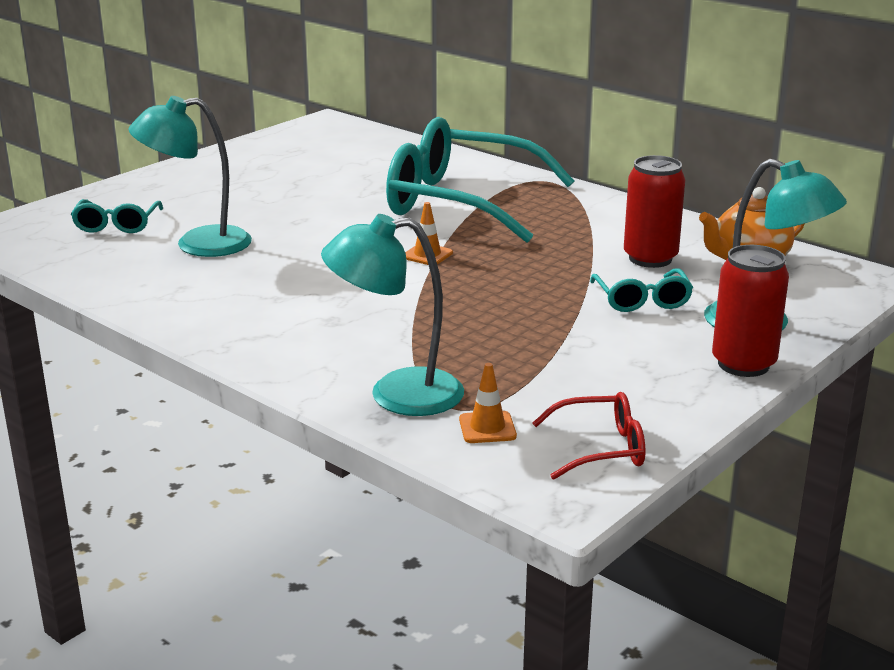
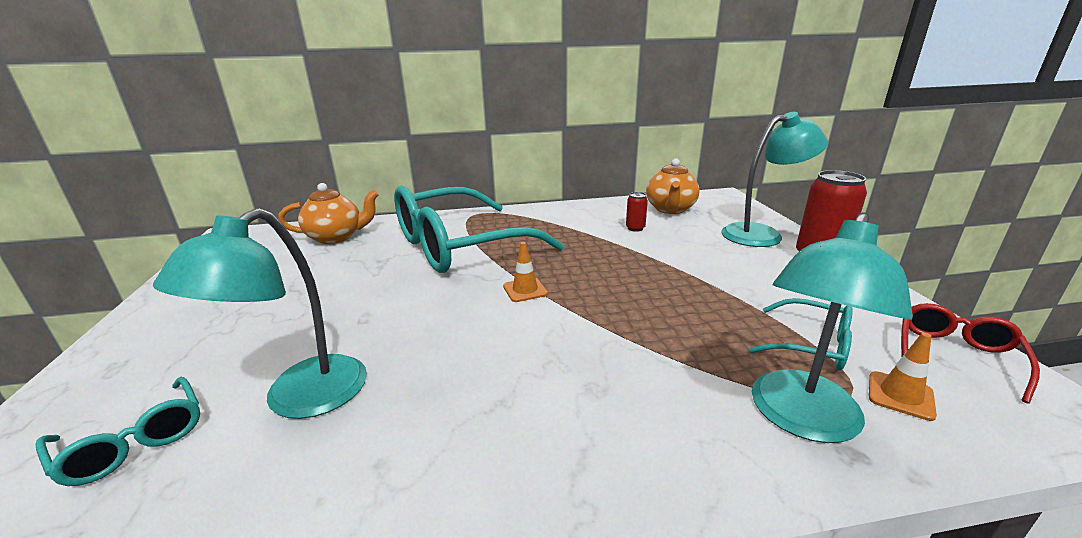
camera: 50 degrees left, 0 degrees up
(392, 154) = (336, 237): none -> orange teapot
(642, 300) = (695, 251): turquoise glasses -> turquoise glasses (812, 345)
(650, 258) = (635, 228): red can -> red can, size x0.49

